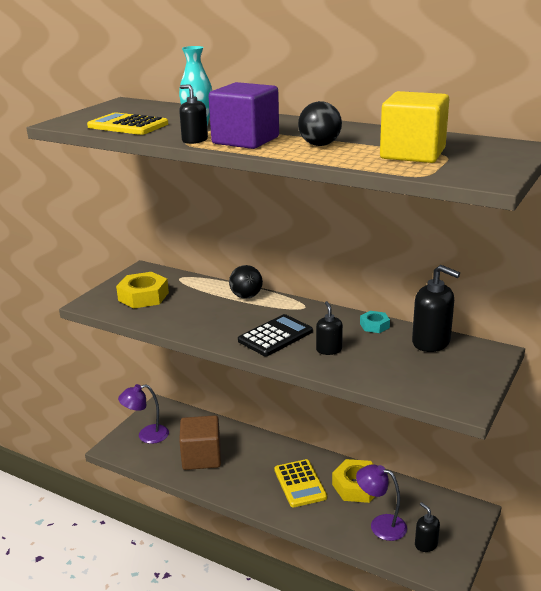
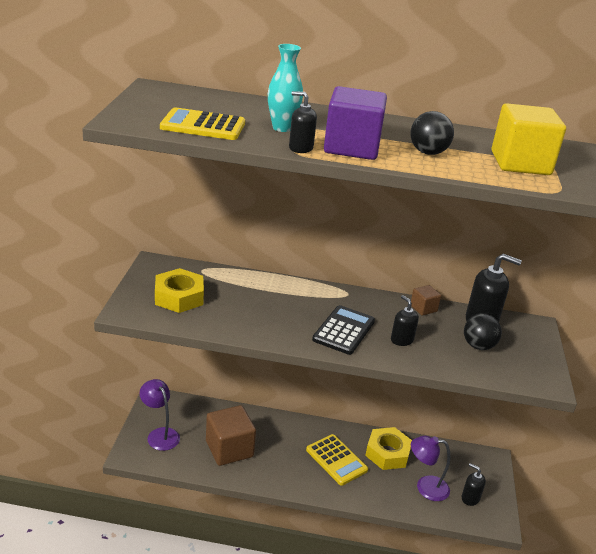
camera: 25 degrees left, 5 degrees up
(146, 435) = (160, 434): purple lamp -> purple lamp turned 90 degrees clockwise
(246, 296) = (285, 287): black ball -> black ball (478, 346)
(374, 325) = (423, 308): turquoise nut -> brown cube

